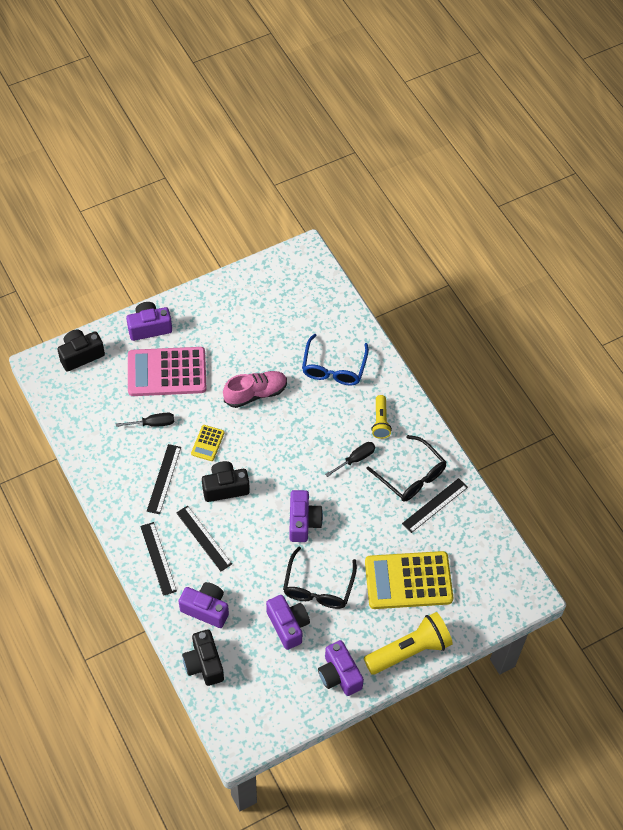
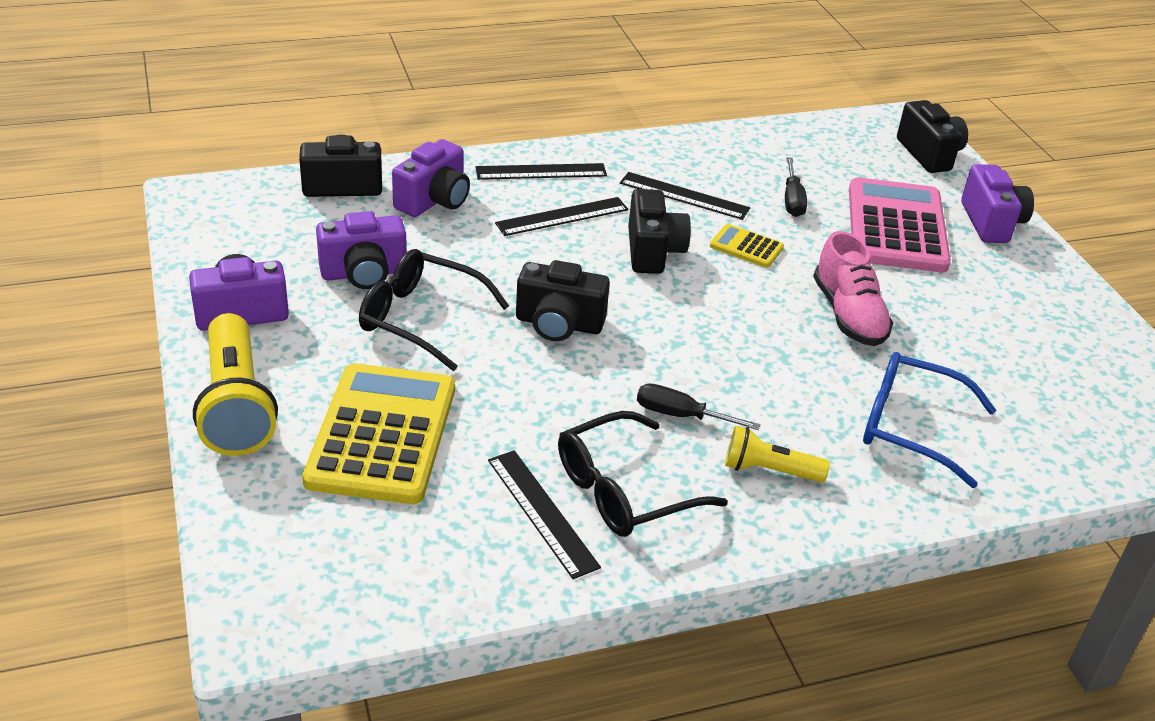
camera: 100 degrees right, 20 degrees down
(303, 522) = (559, 324): purple camera -> black camera
(355, 459) = (681, 415): black screwdriver -> black screwdriver turned 135 degrees clockwise

